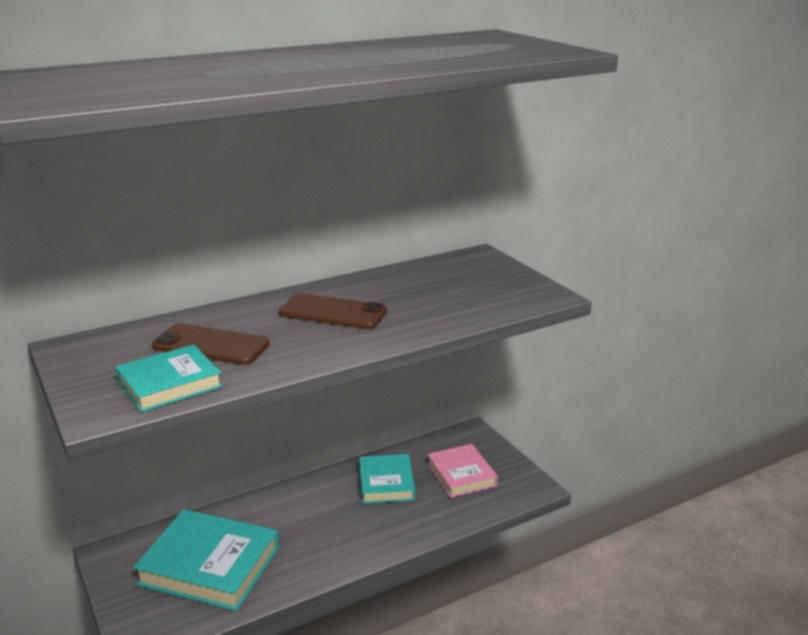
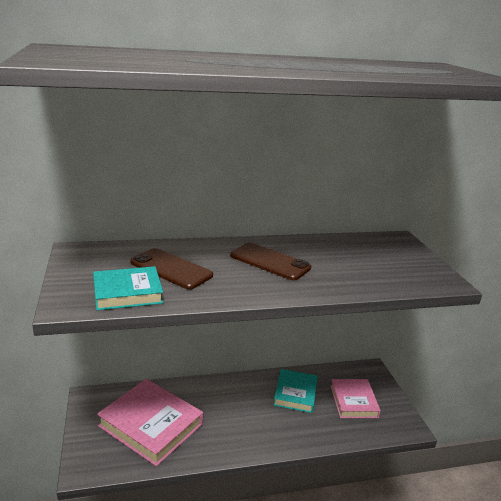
camera: 15 degrees right, 0 degrees up
(209, 566) = (151, 425): turquoise book -> pink book

